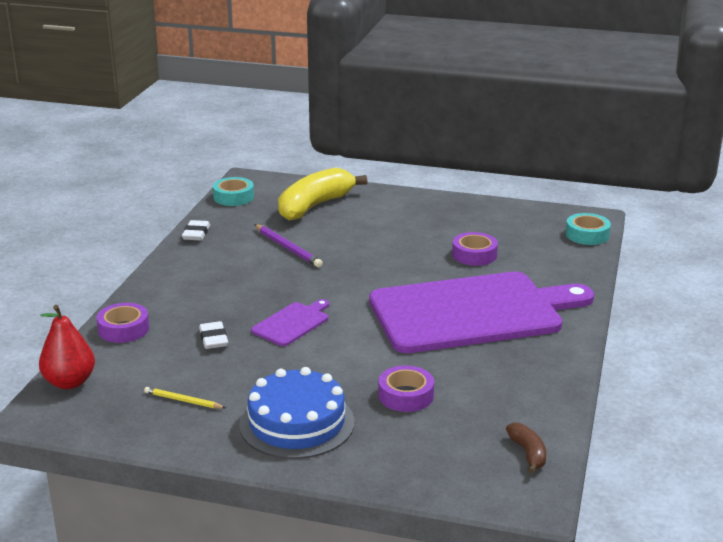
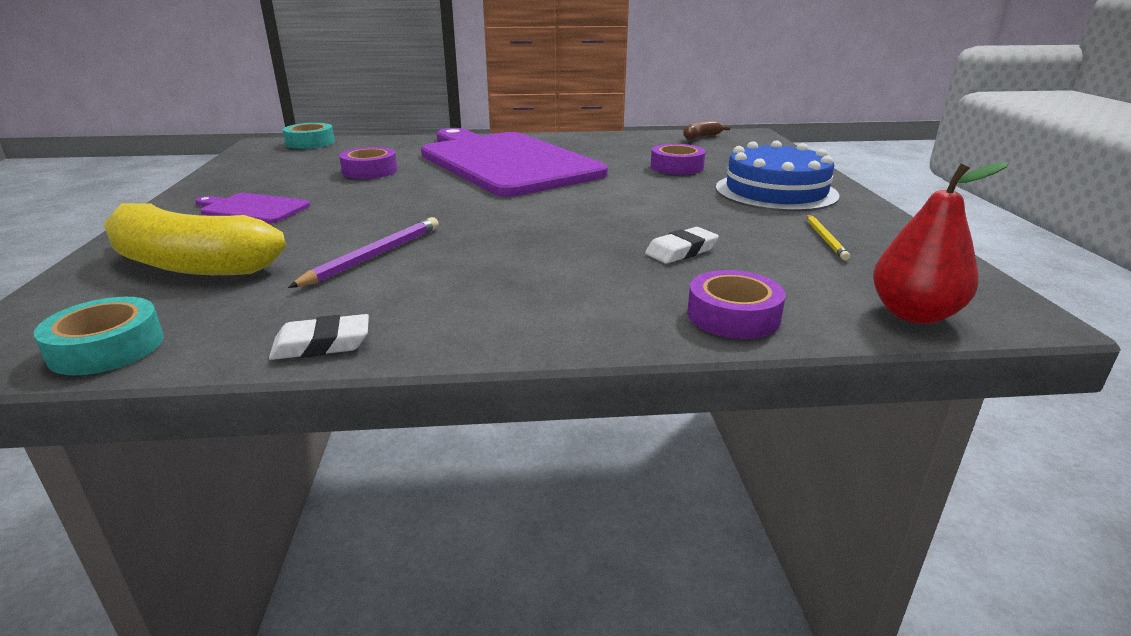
camera: 110 degrees left, 0 degrees up
(292, 323) = (597, 220): purple cutting board -> purple cutting board (252, 208)

